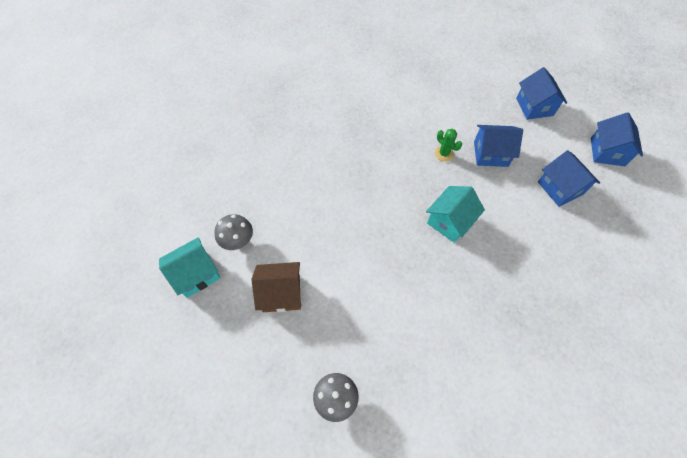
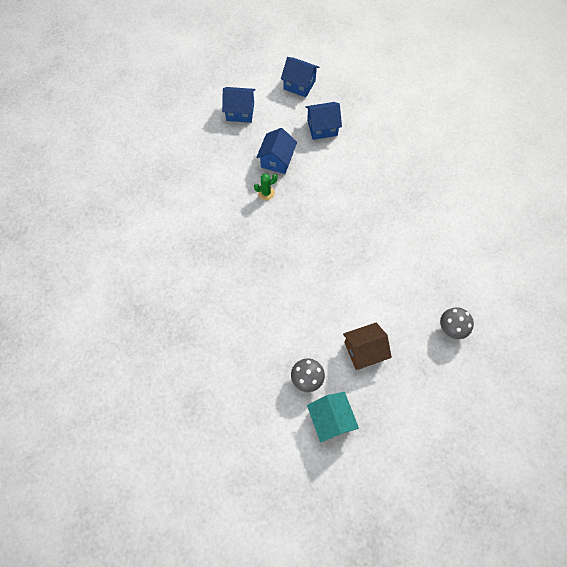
camera: 75 degrees left, 5 degrees up
(281, 293) = (364, 350): brown house -> brown house turned 60 degrees clockwise
(450, 221) = (331, 210): turquoise house -> none

